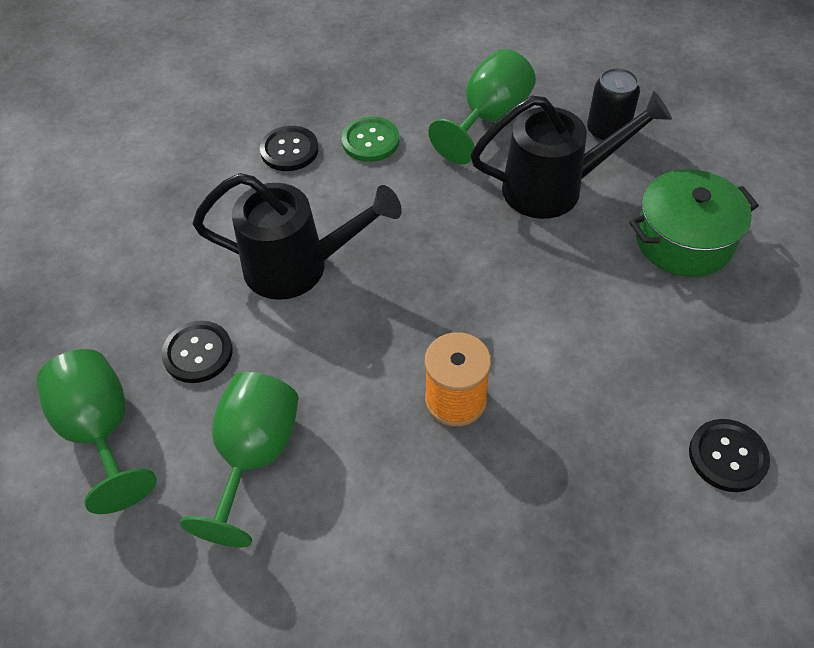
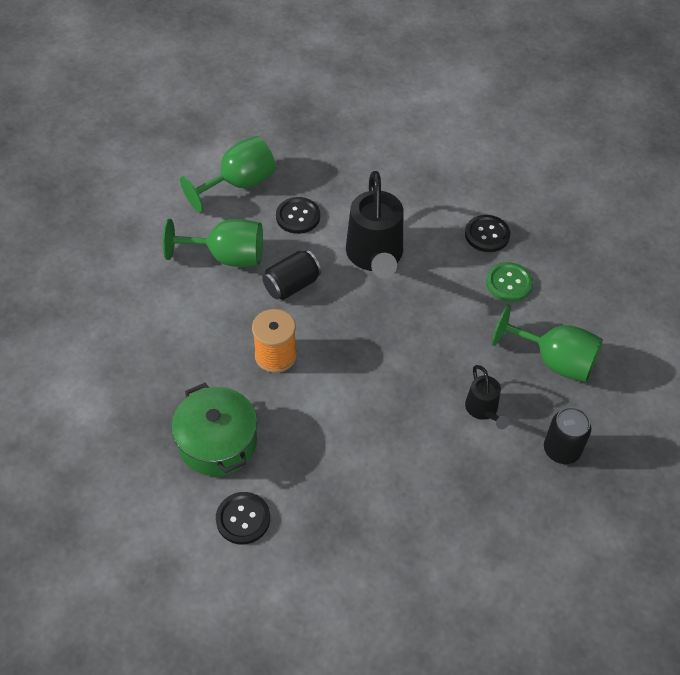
camera: 80 degrees right, 0 degrees up
(330, 370) = (292, 285): none -> black can
(554, 188) = (483, 410): black watering can -> black watering can, size x0.51
(684, 240) = (442, 503): green pot -> green pot (218, 442)

